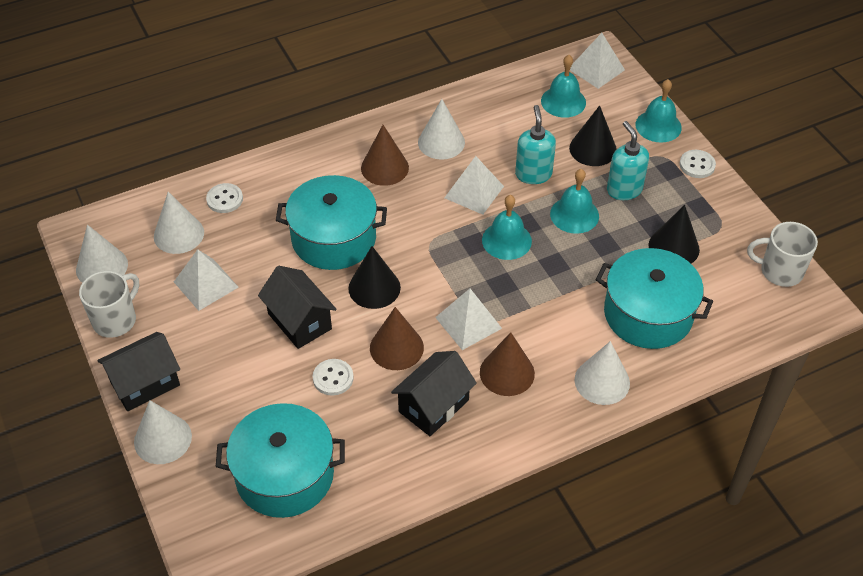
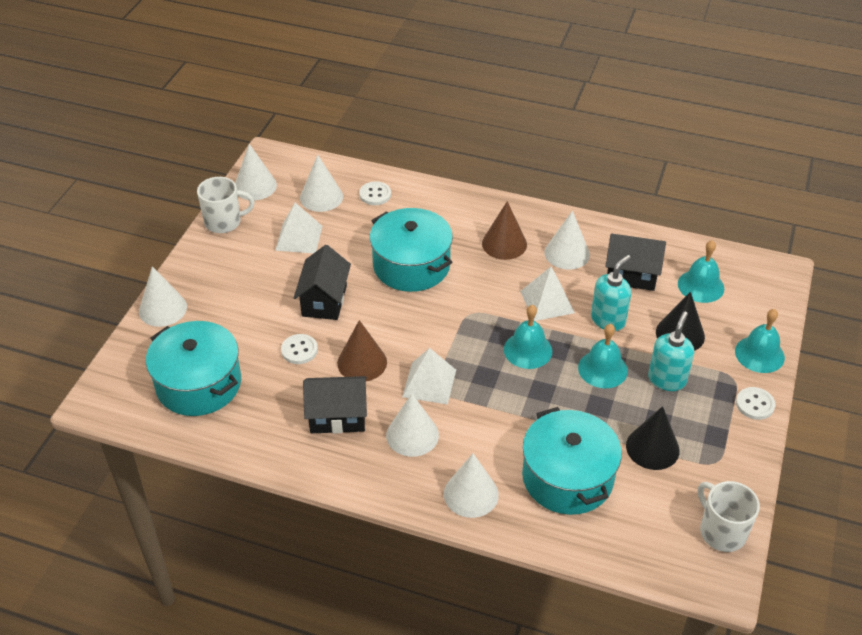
camera: 45 degrees right, 5 degrees down
(145, 383) = (193, 270): black house -> black house (631, 275)
(374, 288) = (397, 315): black cone -> none
(507, 373) = (412, 435): brown cone -> white cone
(596, 69) = (761, 280): white pyramid -> none

